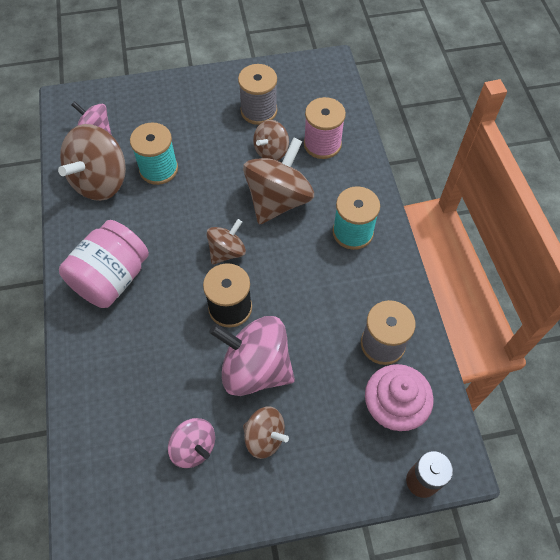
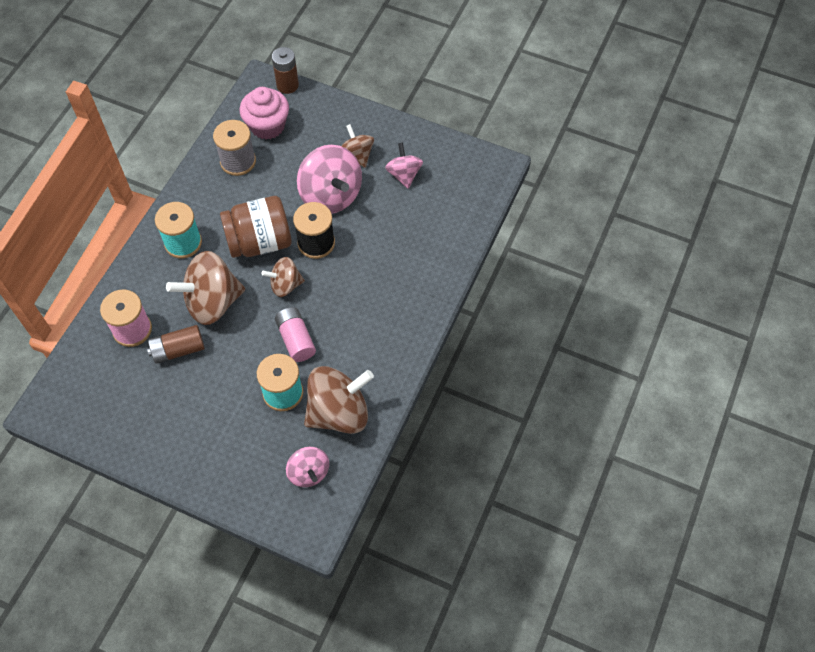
camera: 145 degrees left, 0 degrees up
(112, 278) = (385, 316): pink jar -> none
(180, 213) = (296, 340): none -> pink battery
(259, 111) = (152, 398): grey spool -> none
(271, 151) = (178, 350): brown spinning top -> brown battery
(285, 275) = (260, 242): none -> brown jar

